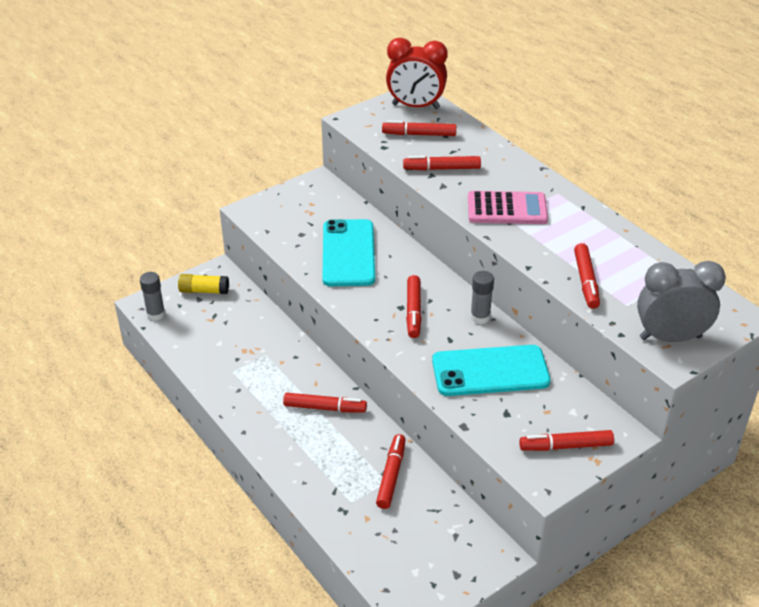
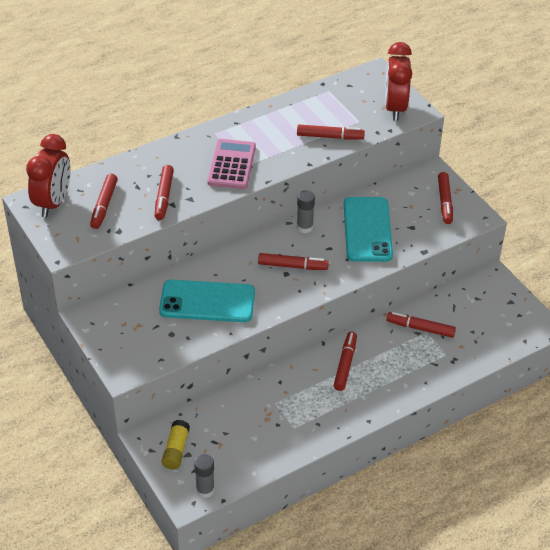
camera: 85 degrees left, 5 degrees up
(670, 337) = (395, 108): grey clock -> red clock

